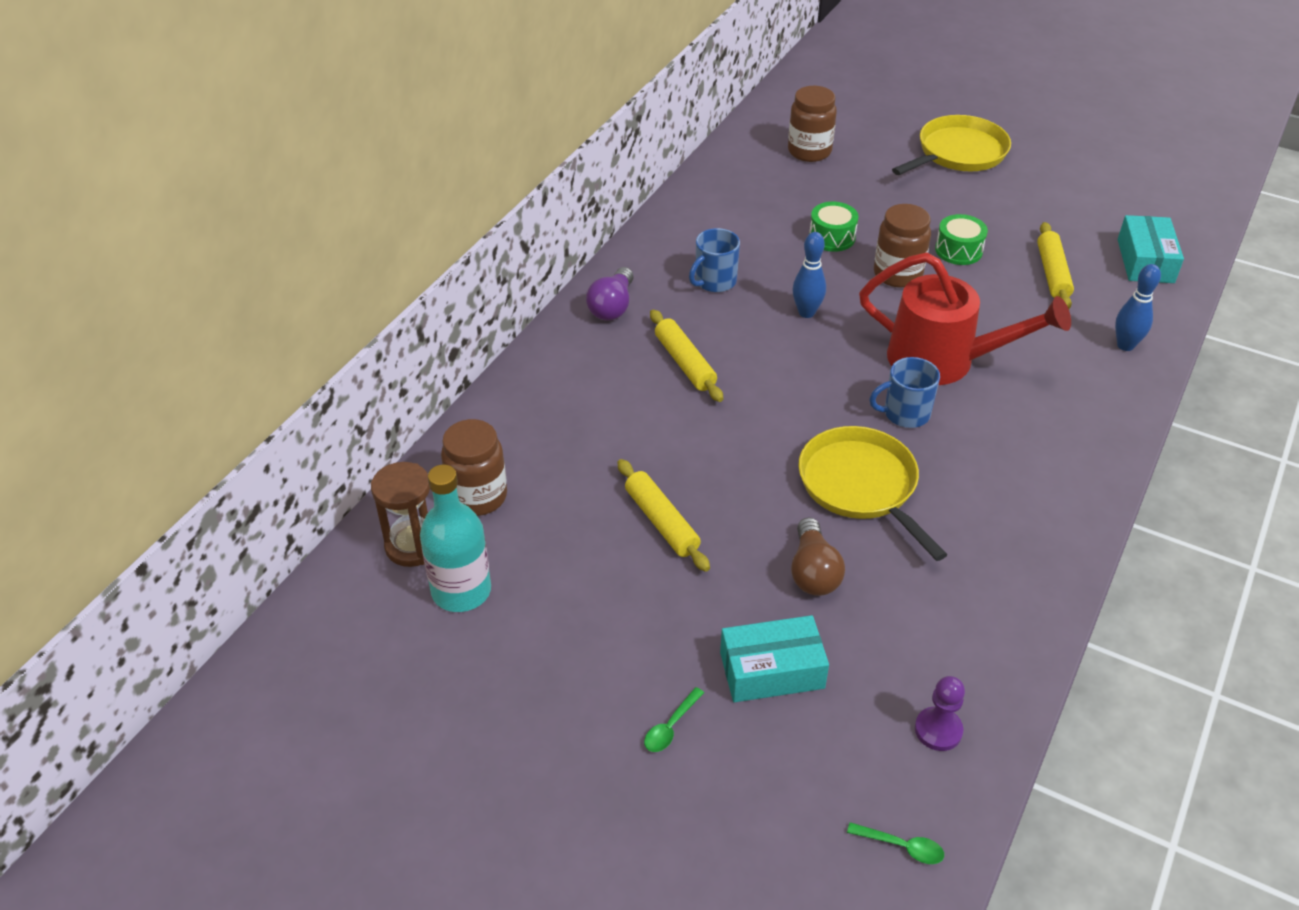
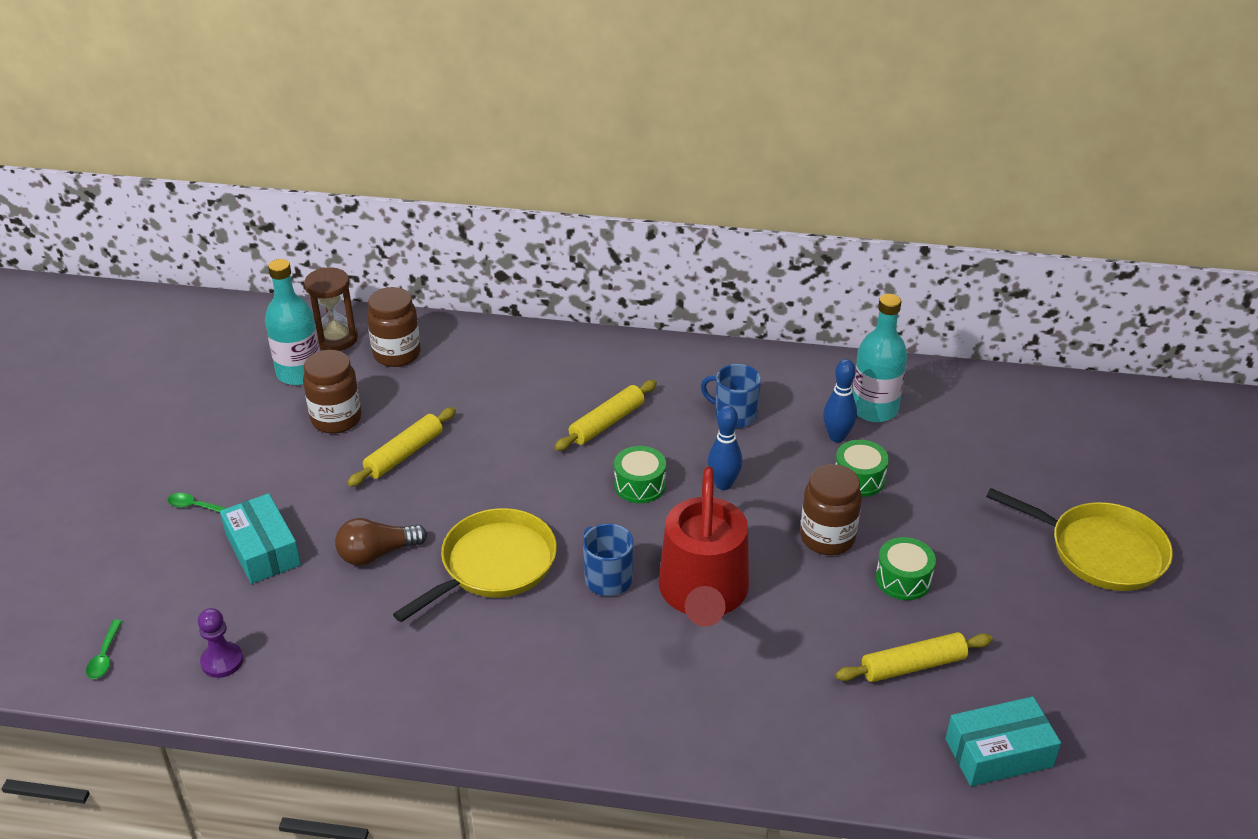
camera: 70 degrees right, 5 degrees down
(612, 306) = (660, 363): purple light bulb -> none
(746, 204) = (874, 409): none -> turquoise bottle
(786, 363) = (639, 485): none -> green drum
(809, 151) = (1004, 433): brown jar -> brown jar (336, 419)
(1125, 345) = (815, 746): blue bowling pin -> blue bowling pin (837, 437)

